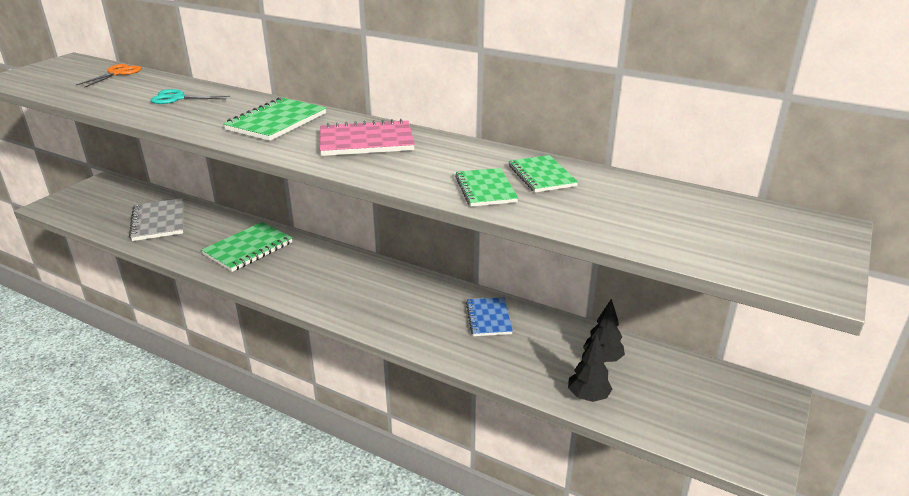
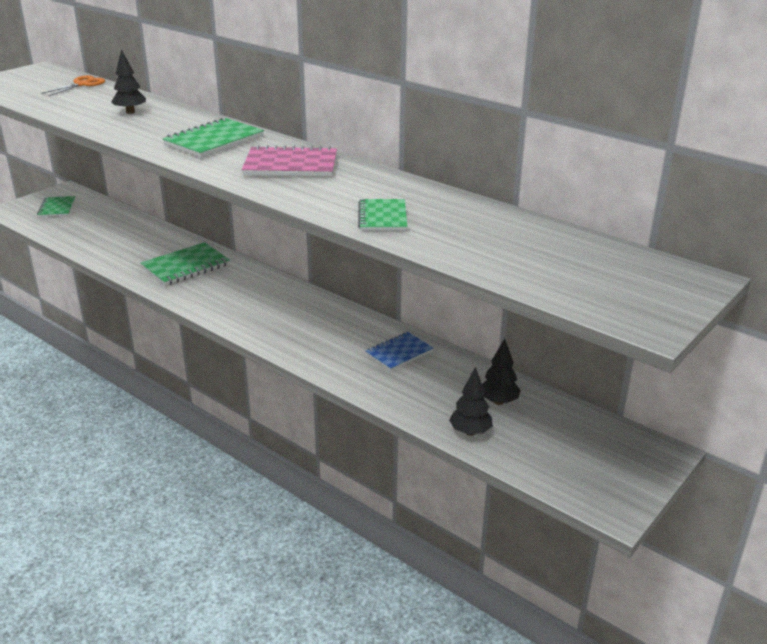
camera: 10 degrees right, 0 degrees up
(159, 221) = (108, 233): grey notebook -> none
(178, 98) = (130, 112): turquoise scissors -> black tree
(488, 318) = (399, 353): blue notebook -> blue notebook turned 45 degrees clockwise
(542, 176) = (443, 210): green notebook -> green notebook (57, 208)

